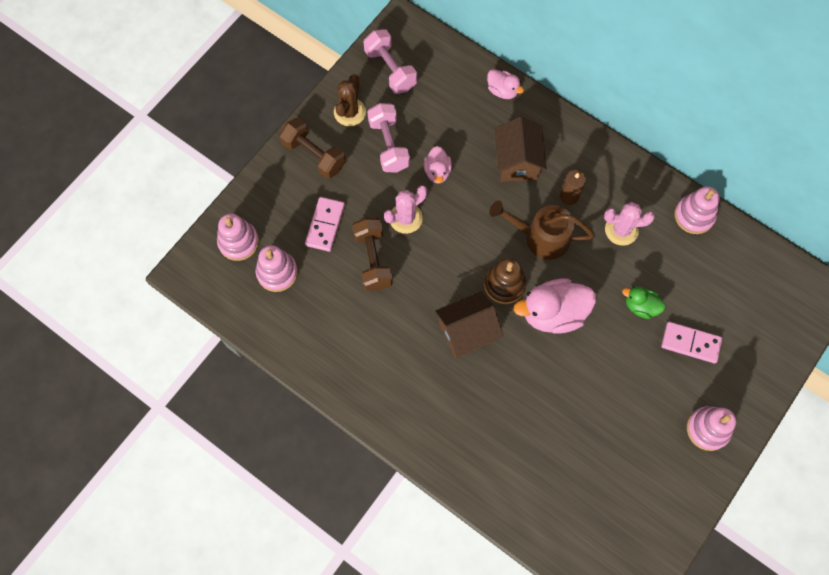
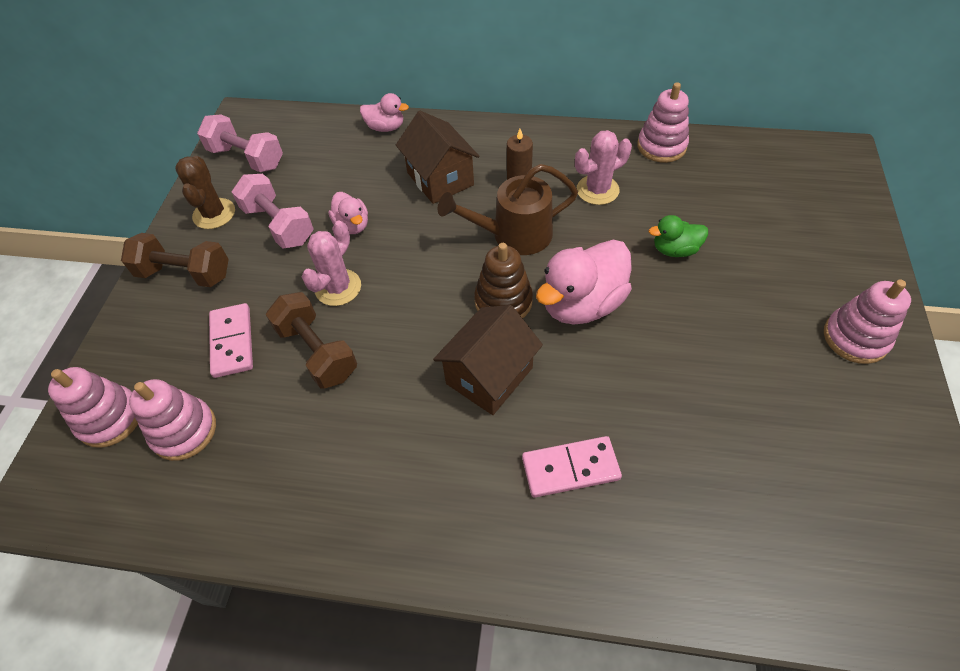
camera: 25 degrees left, 15 degrees down
(690, 343) = (757, 259): pink domino -> pink domino (570, 468)

